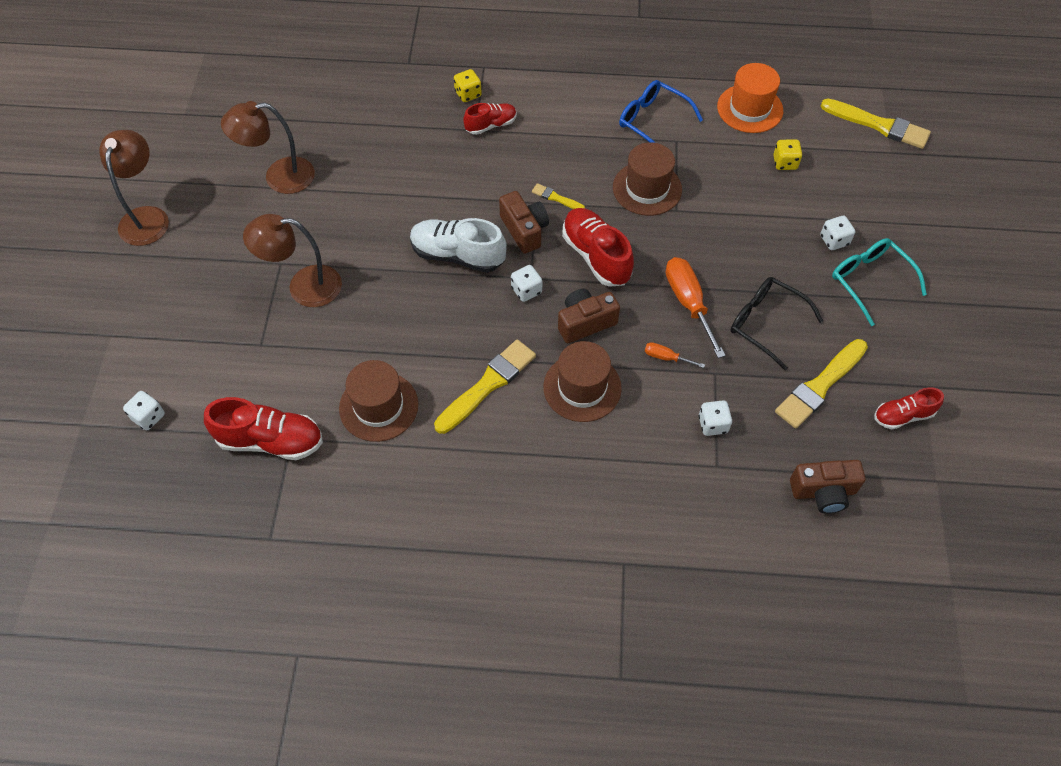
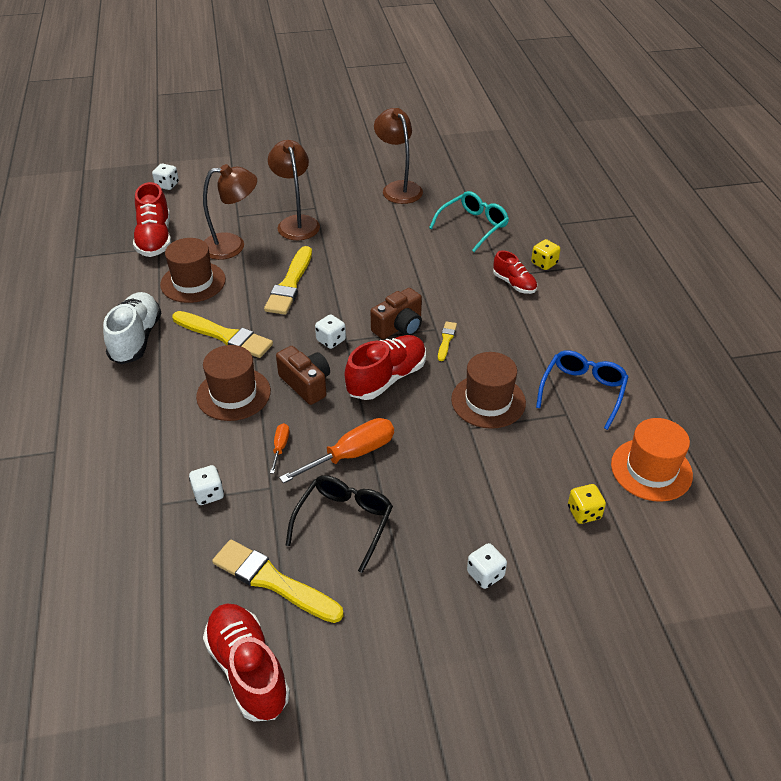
camera: 75 degrees right, 15 degrees down
(146, 217) = (335, 143): brown lamp -> brown lamp (232, 245)
(457, 255) = (355, 293): white shoe -> white shoe (136, 339)
(823, 492) = (138, 598): brown camera -> none
(870, 282) = (436, 619): turquoise glasses -> turquoise glasses (472, 226)
(878, 125) = (703, 606): yellow brush -> yellow brush (290, 284)
(903, 415) = (248, 670): red shoe -> red shoe, size x1.65

